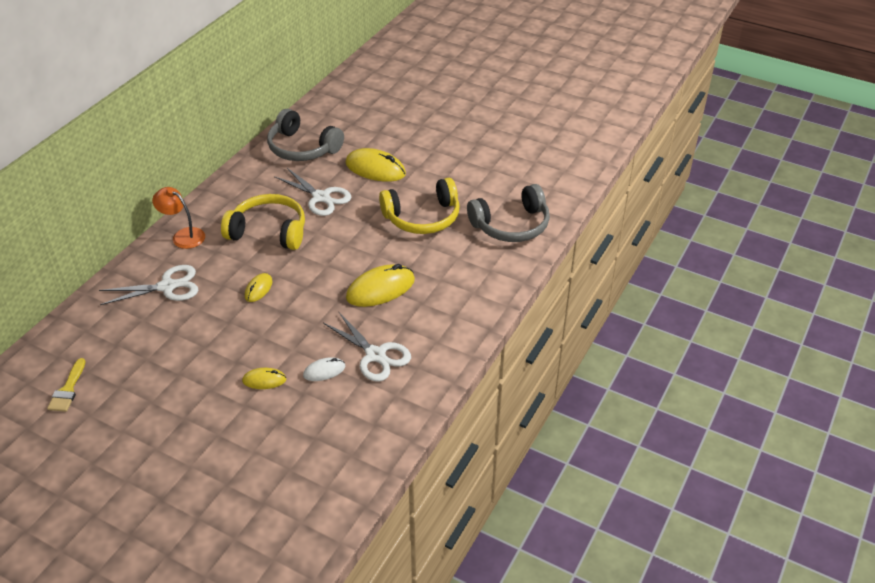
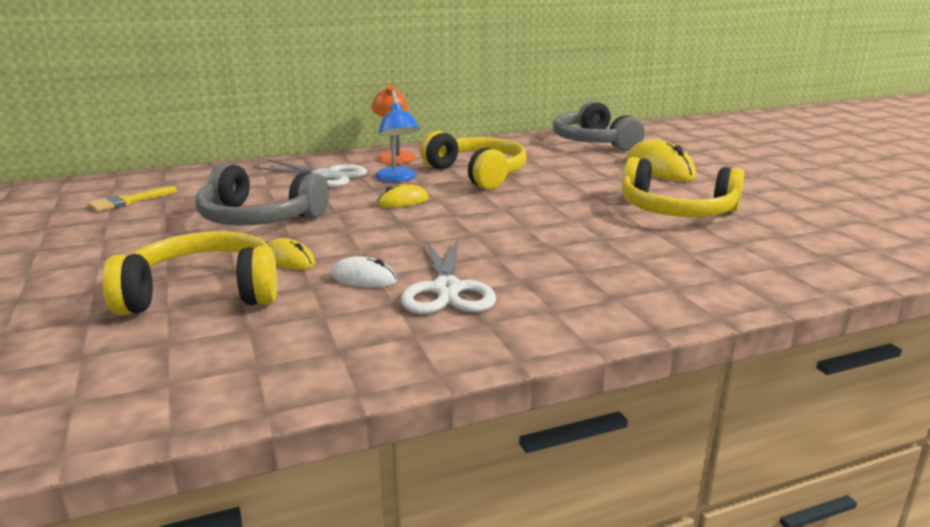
camera: 40 degrees right, 20 degrees down
(222, 264) = (397, 178): none -> blue lamp
(256, 431) = (203, 293): none -> yellow headphones
(321, 197) = (568, 169): white scissors -> none
(380, 289) = (540, 242): yellow mouse -> none
(511, 225) = (811, 250): grey headphones -> grey headphones (258, 218)

